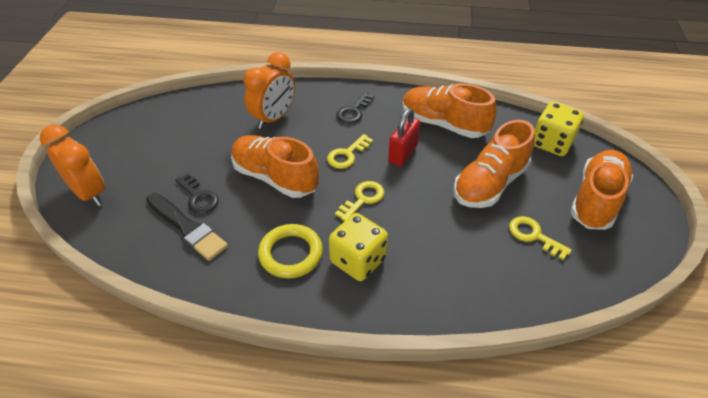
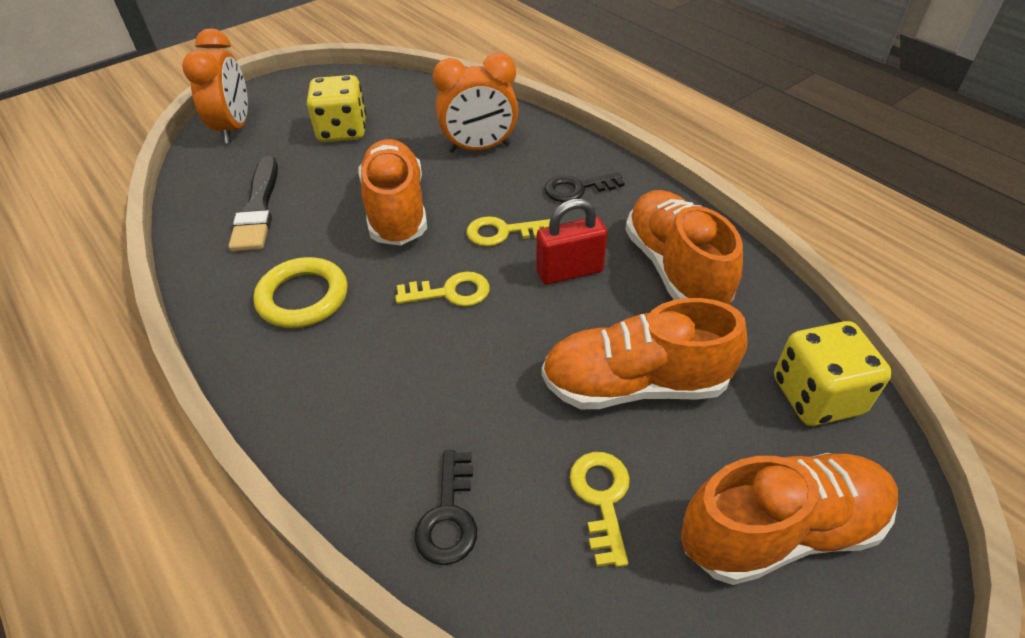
camera: 45 degrees right, 0 degrees up
(198, 197) = (305, 186): black key -> black key (449, 516)
(358, 260) = (352, 355): yellow dice -> yellow dice (342, 131)

